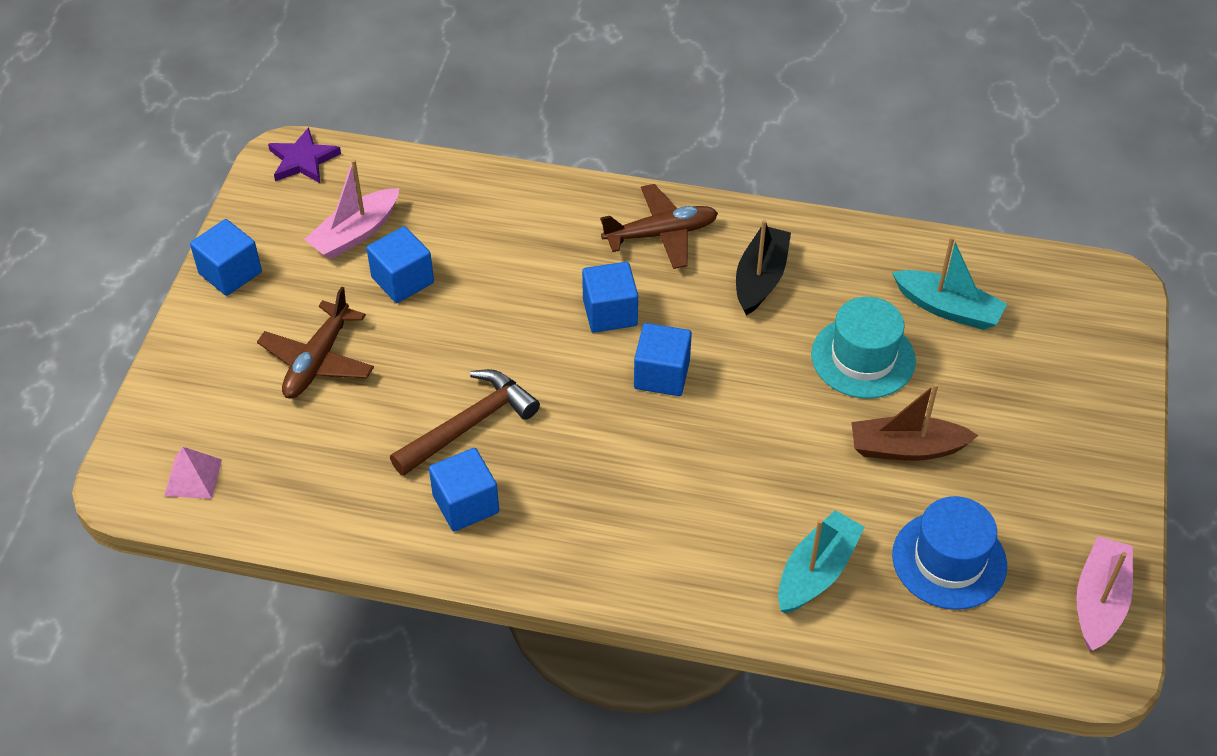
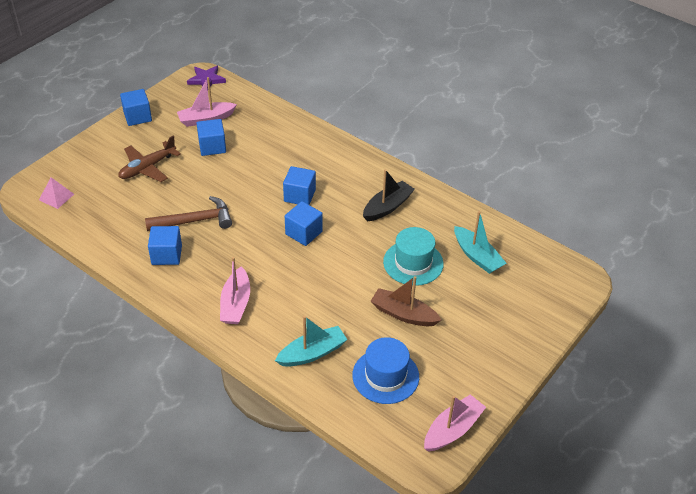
camera: 25 degrees right, 5 degrees down
(640, 541) = (236, 304): none -> pink boat
(661, 234) = (352, 169): brown plane -> none

